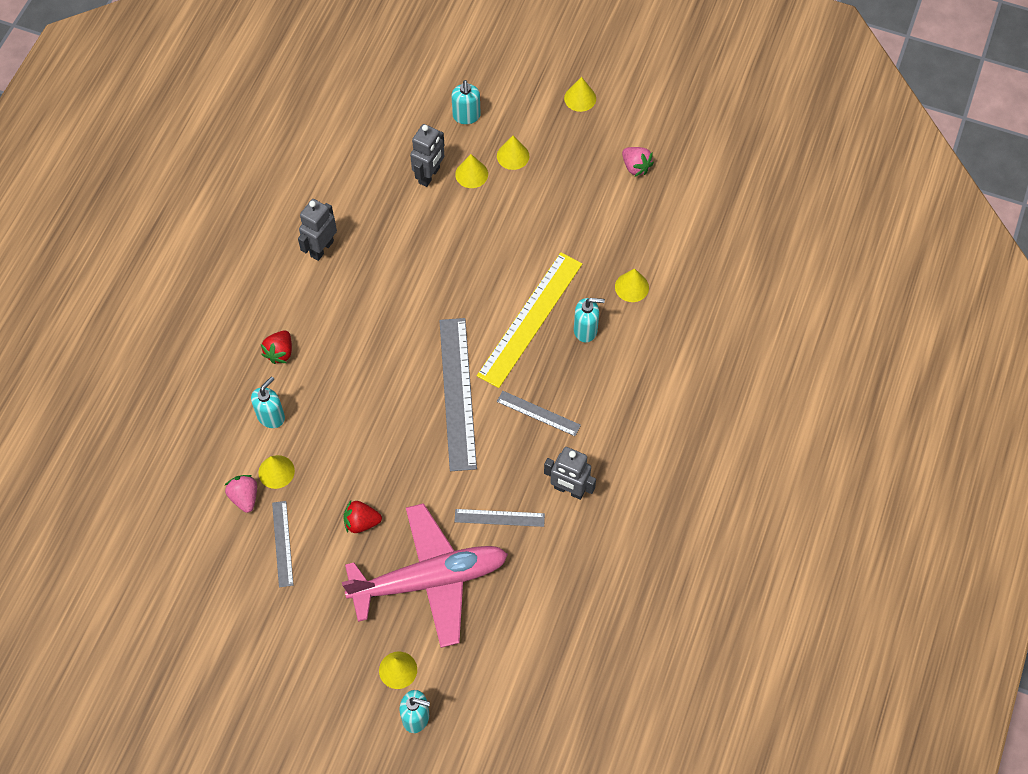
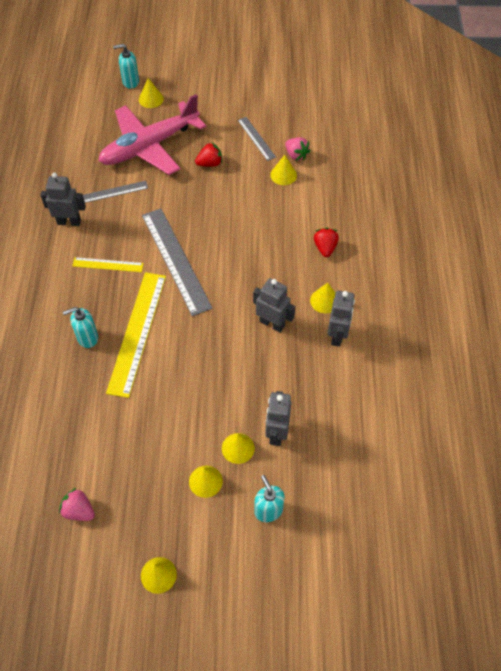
camera: 160 degrees right, 5 degrees down
(271, 416) = (306, 205): turquoise soap dispenser -> none
(383, 282) = (272, 324): none -> grey robot
(538, 413) = (108, 265): grey ruler -> yellow ruler
(632, 287) = (56, 387): yellow cone -> yellow cone (324, 300)

